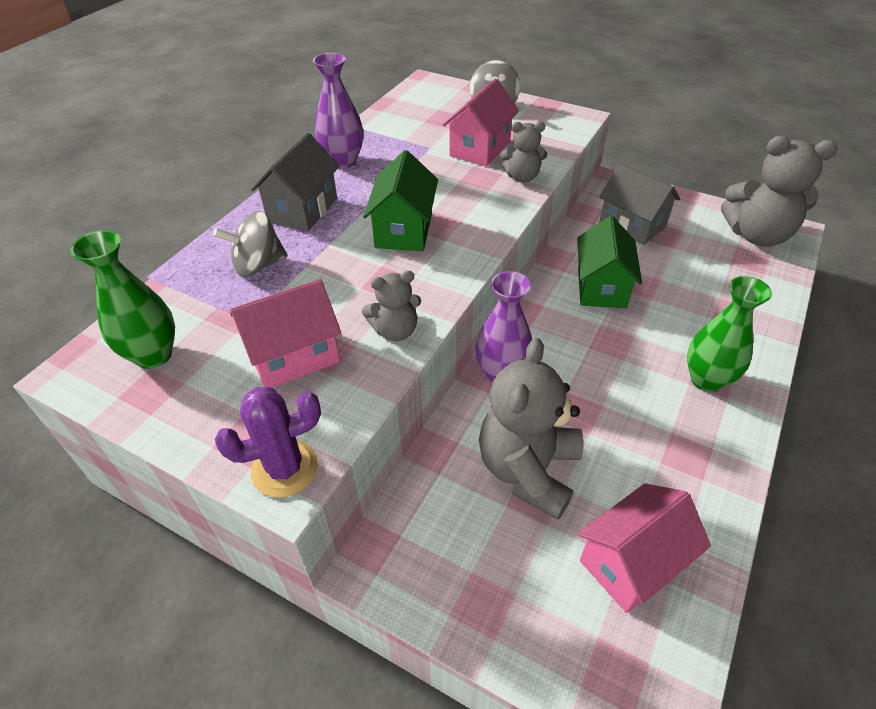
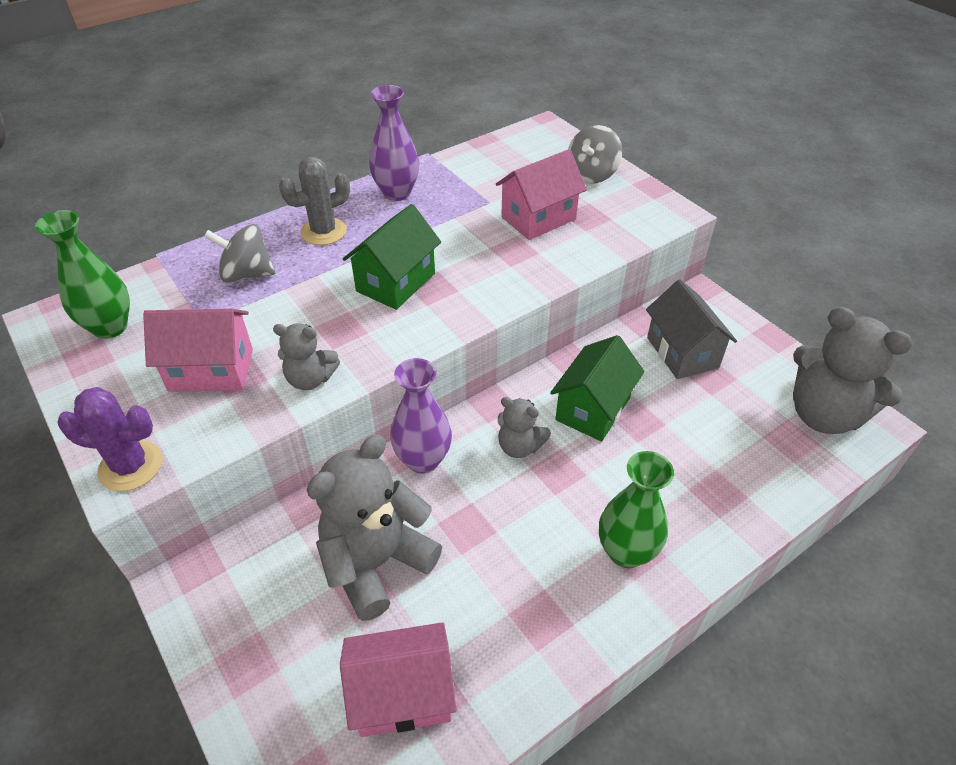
camera: 25 degrees right, 0 degrees up
(302, 209) = (324, 231): grey house -> grey cactus
(522, 177) = (555, 263): grey teddy bear -> grey teddy bear (519, 446)

